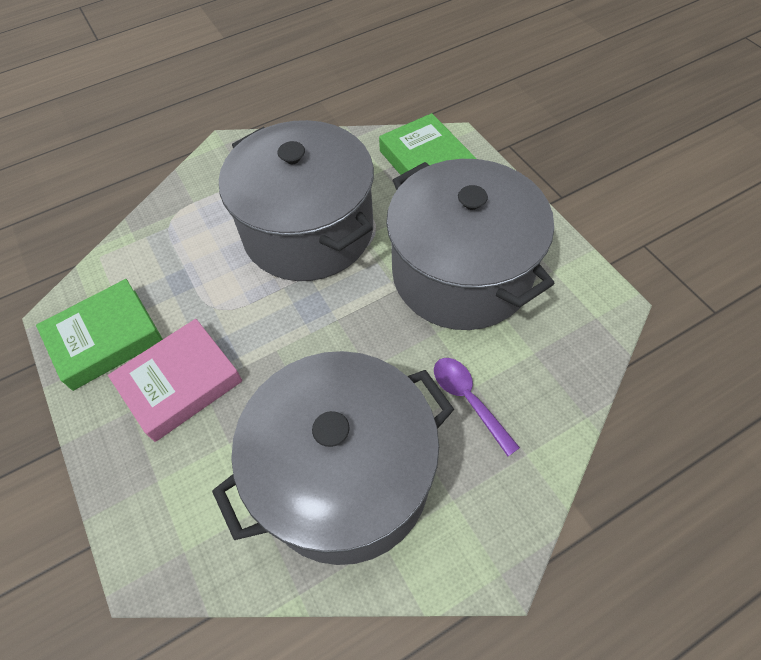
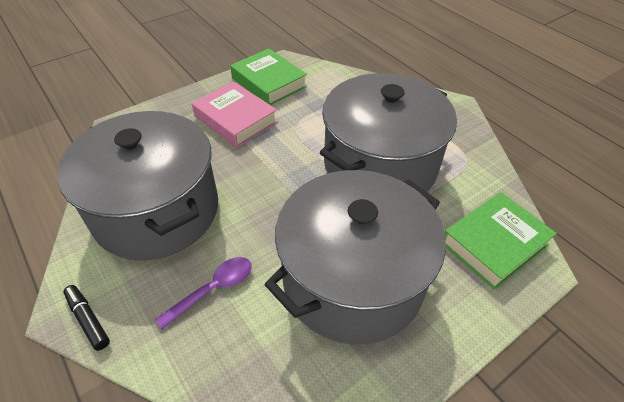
camera: 80 degrees right, 10 degrees down
(507, 535) = (88, 320): none -> black marker

